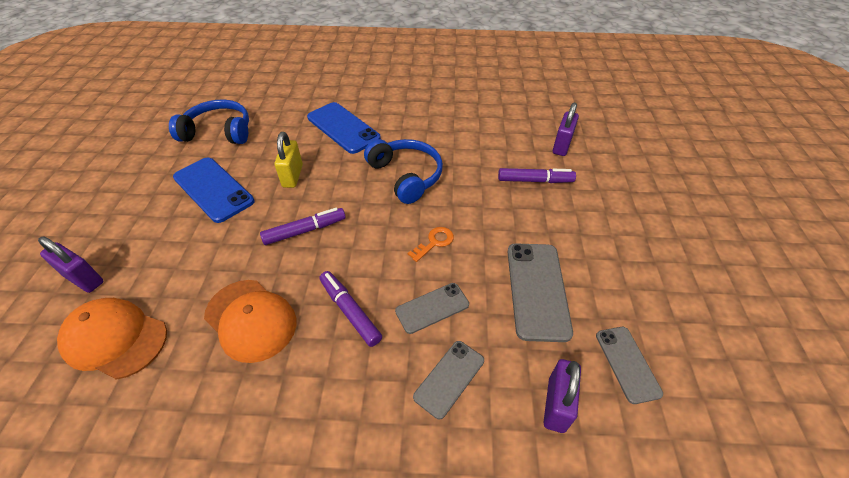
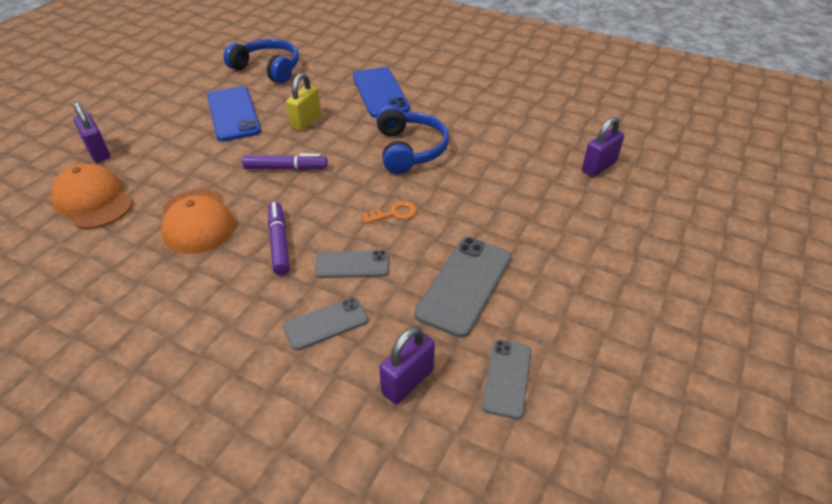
camera: 25 degrees right, 5 degrees down
(535, 180) = (540, 190): purple marker -> none

